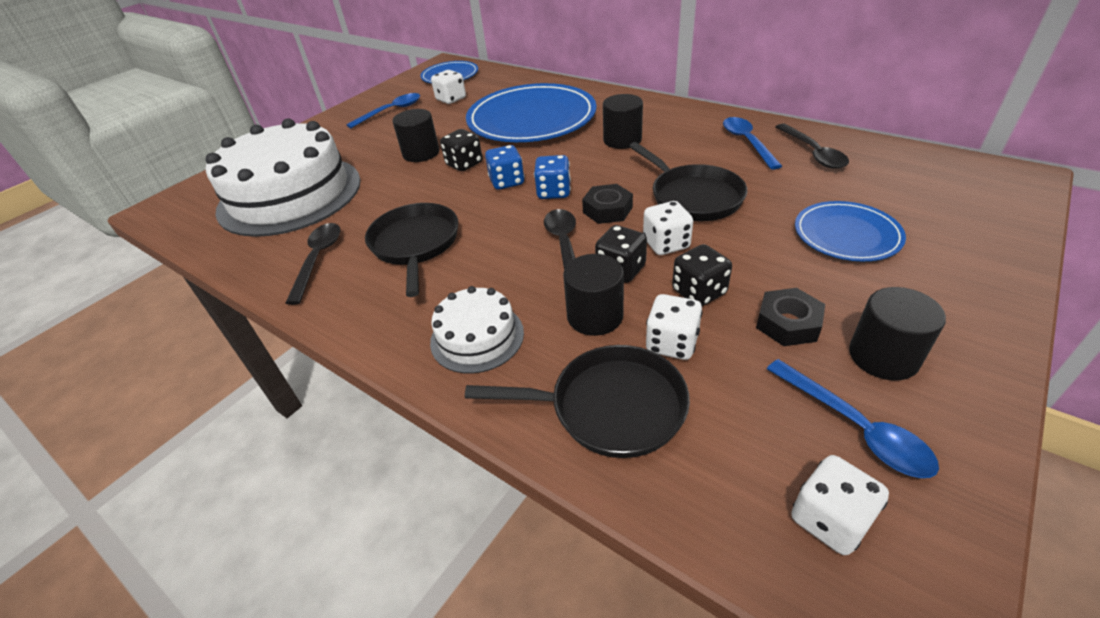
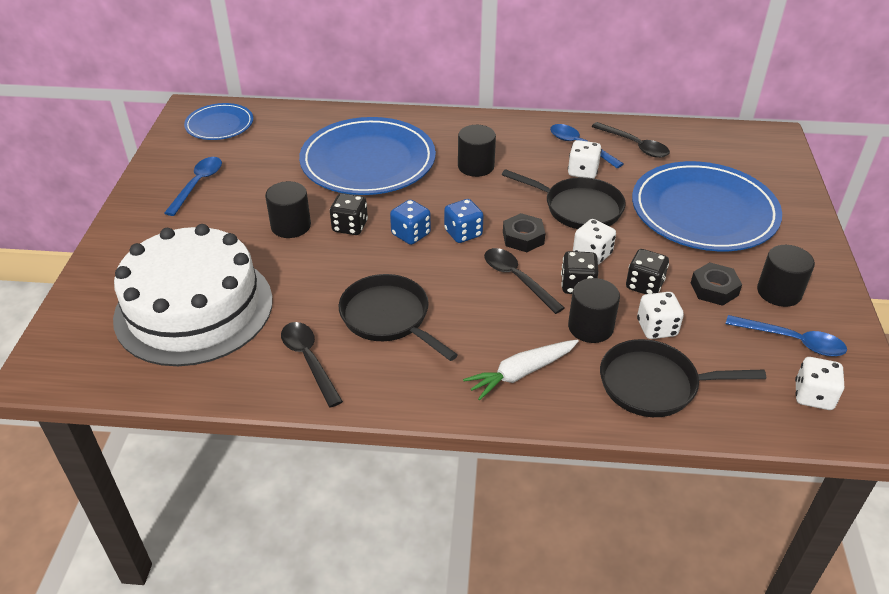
camera: 35 degrees left, 0 degrees up
(451, 99) = (254, 155): white dice -> white dice (582, 172)
(477, 337) = (521, 373): white cake -> white carrot
(609, 407) = (654, 384): black pan -> black pan turned 150 degrees counterclockwise
(846, 235) = (704, 211): blue plate -> blue plate, size x1.89

